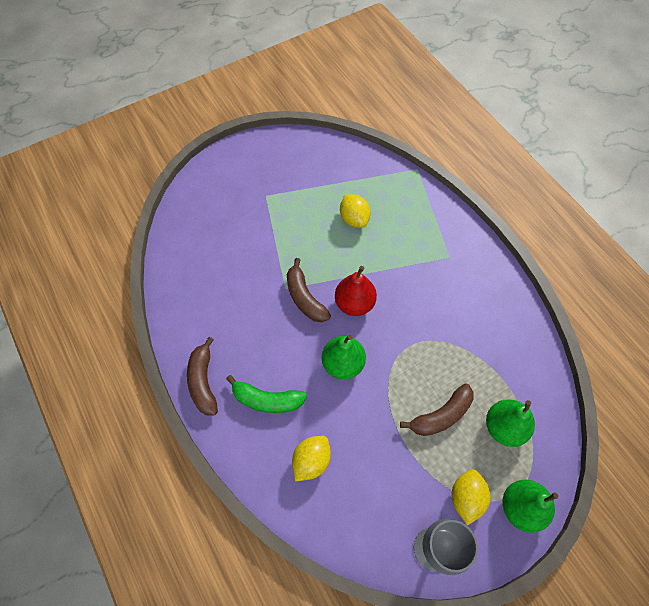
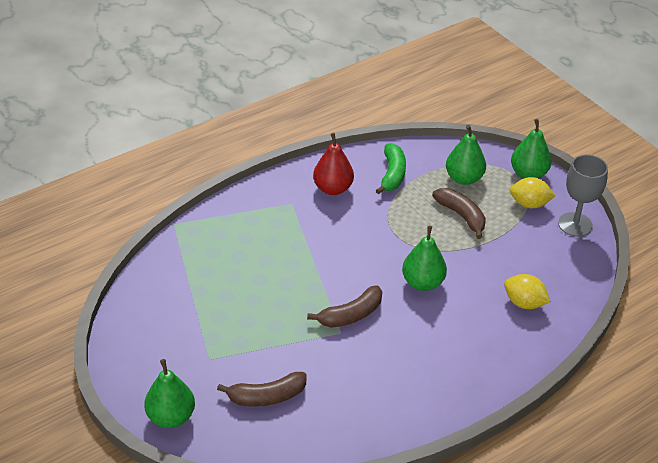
camera: 95 degrees left, 20 degrees down
(203, 381) = (462, 395): brown banana -> brown banana (266, 397)
(213, 173) = (171, 417): none -> green pear
(267, 400) = (472, 340): green banana -> green banana (392, 174)
(354, 219) = (244, 276): yellow lemon -> none
(354, 303) = (353, 275): red pear -> red pear (333, 188)

